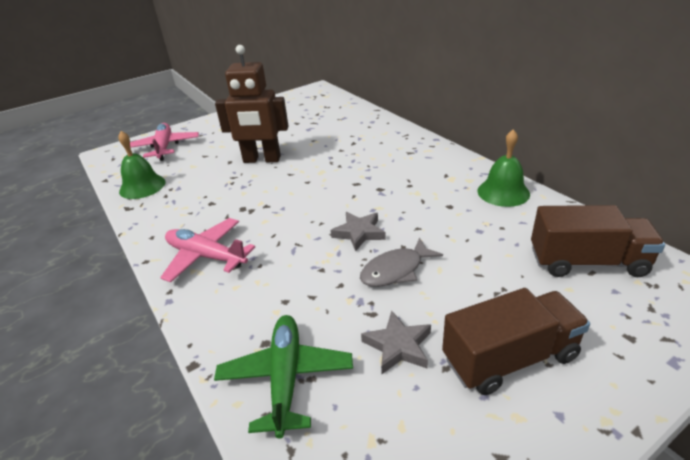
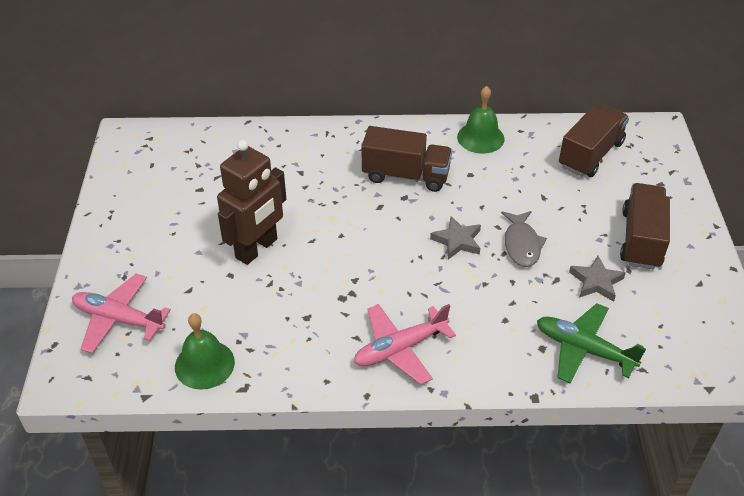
camera: 60 degrees left, 10 degrees up
(405, 179) = (406, 175): none -> brown truck

